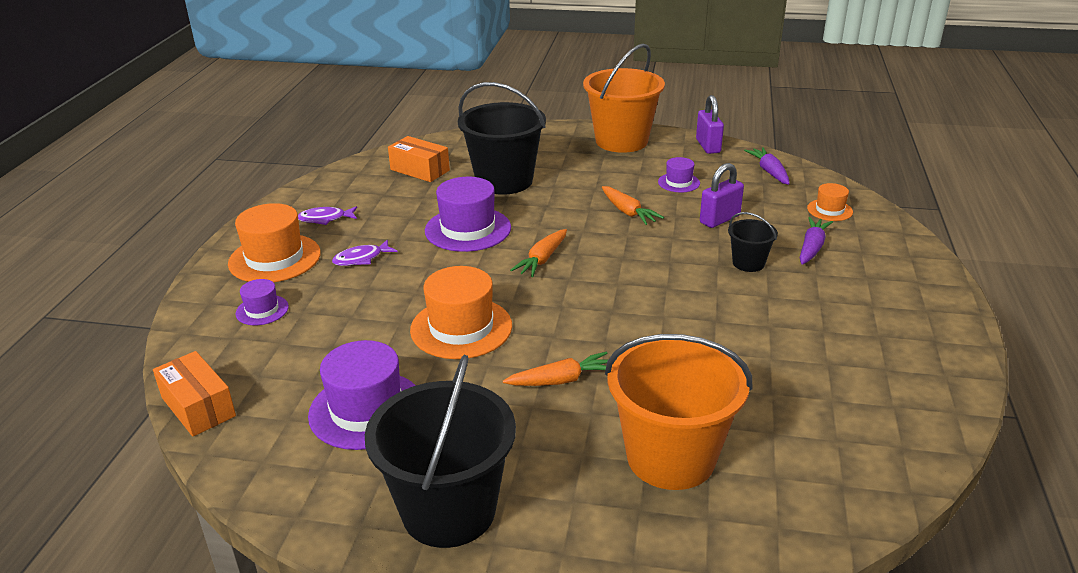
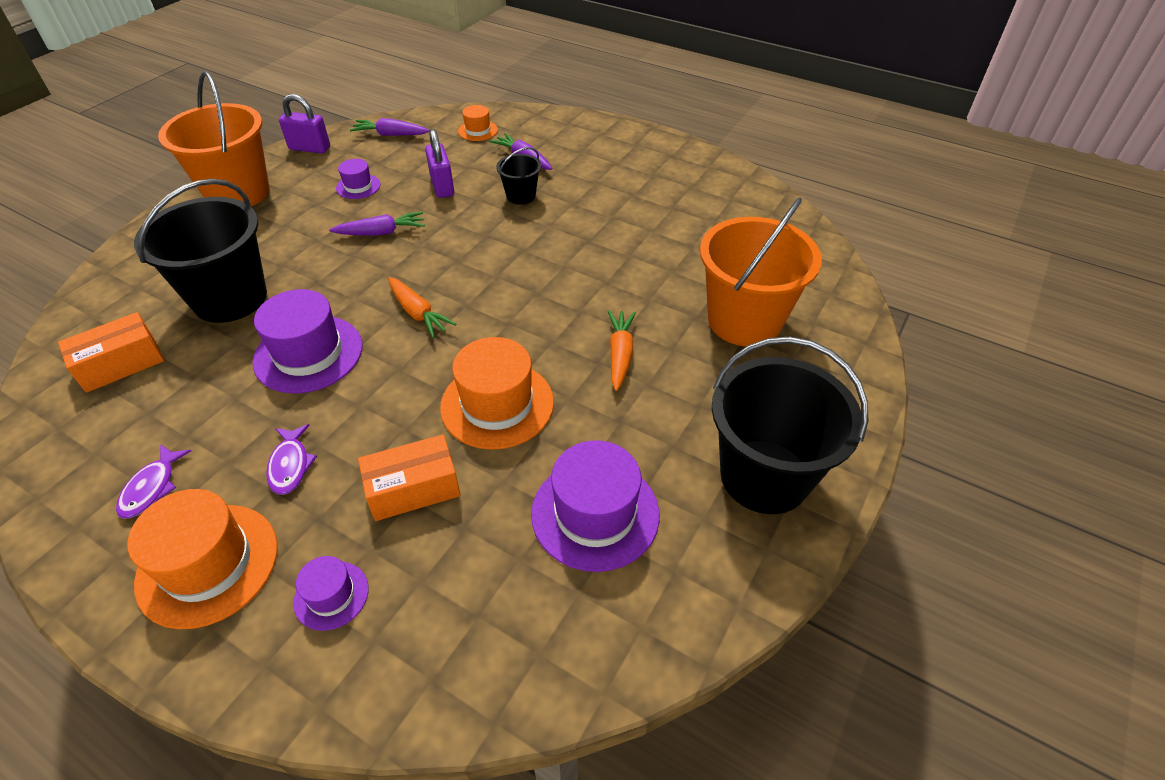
camera: 70 degrees left, 15 degrees up
(198, 407) = (507, 695): orange box -> orange box (413, 488)
(628, 212) = (381, 232): orange carrot -> purple carrot

